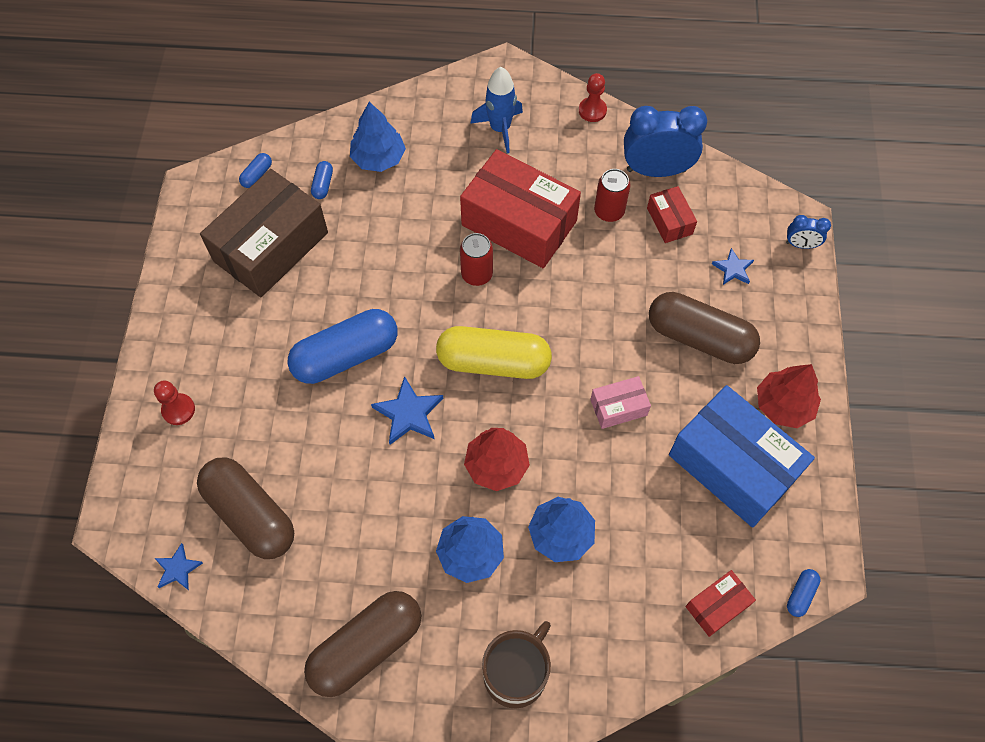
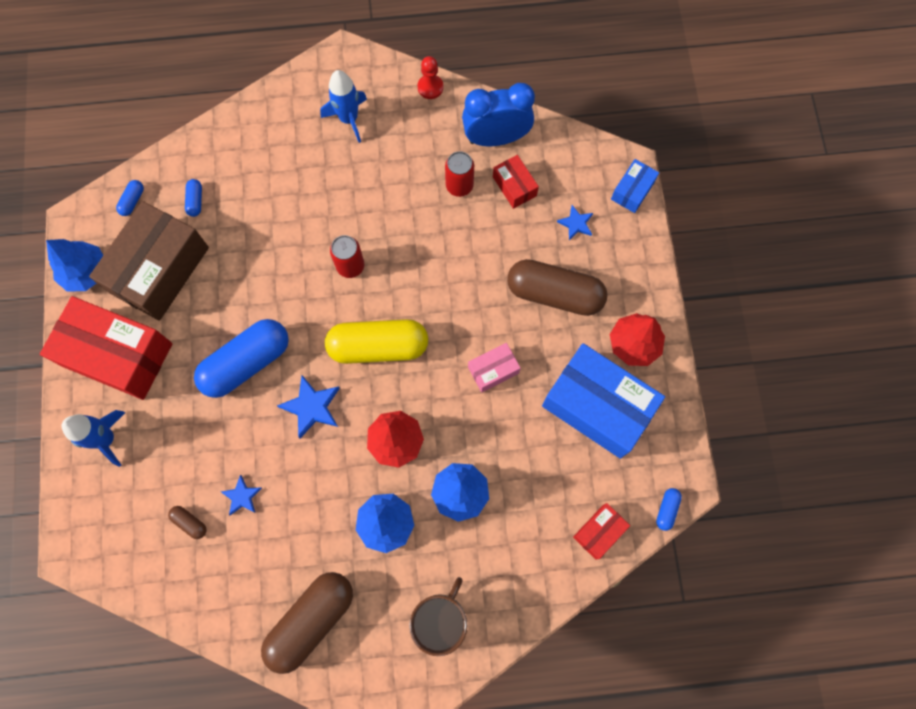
camera: 10 degrees left, 10 degrees up
(178, 410) = (106, 439): red pawn -> blue rocket
(178, 569) = (136, 582): blue star -> blue star (242, 496)
(251, 514) = (190, 522): brown capsule -> brown capsule, size x0.41
(378, 158) = (242, 166): blue tree -> blue tree (85, 272)
(519, 223) = (380, 210): red box -> red box (118, 355)
(801, 245) = (632, 191): blue clock -> blue box

